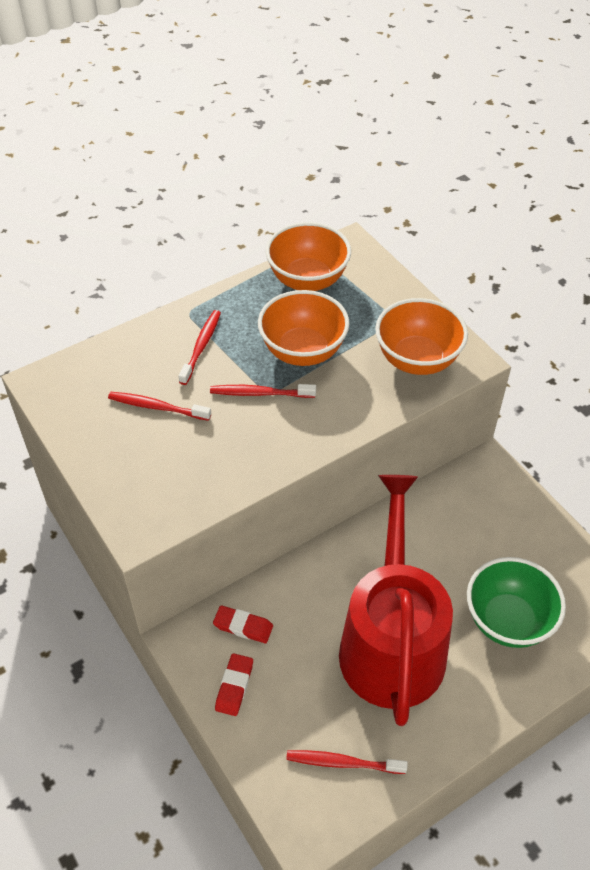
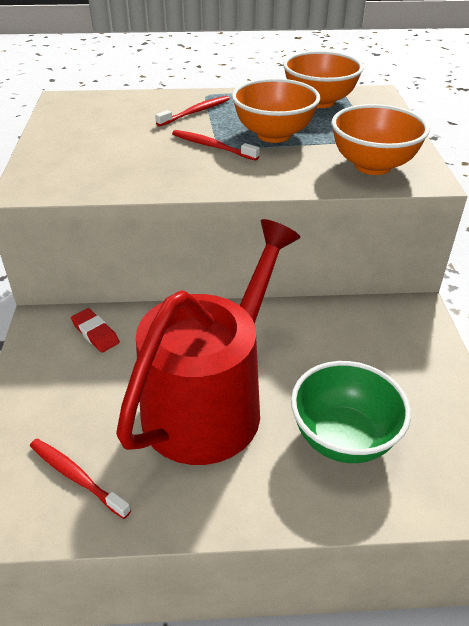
camera: 30 degrees right, 10 degrees down
(157, 407) = (125, 131): red toothbrush -> none
(234, 686) = (46, 371): red eraser -> none

